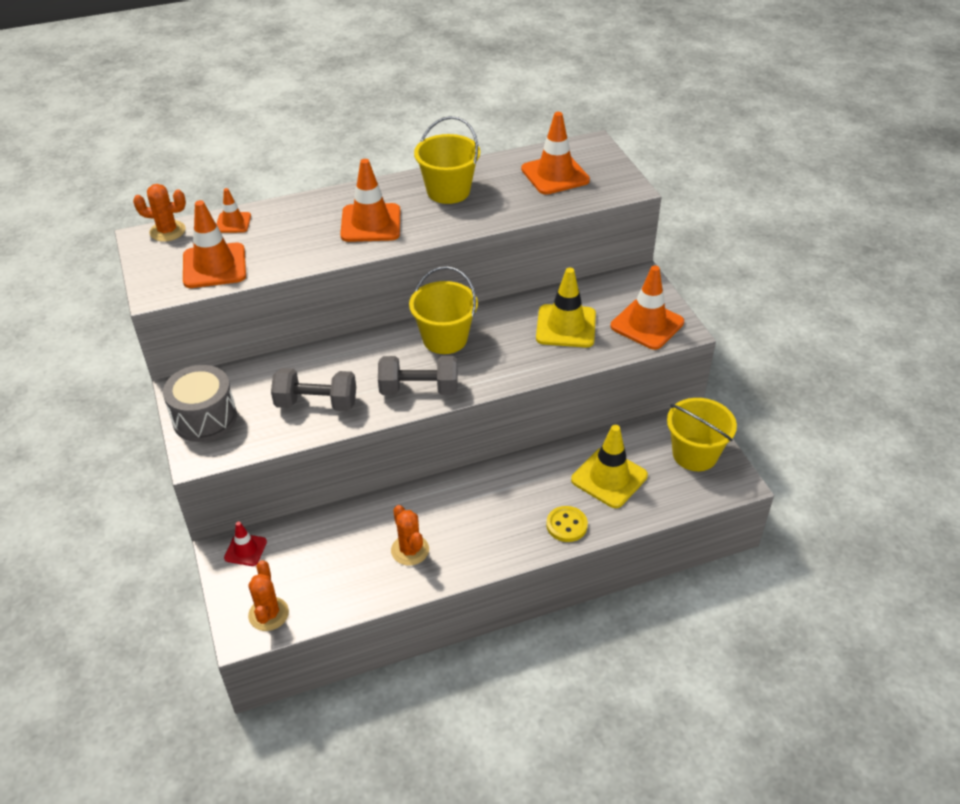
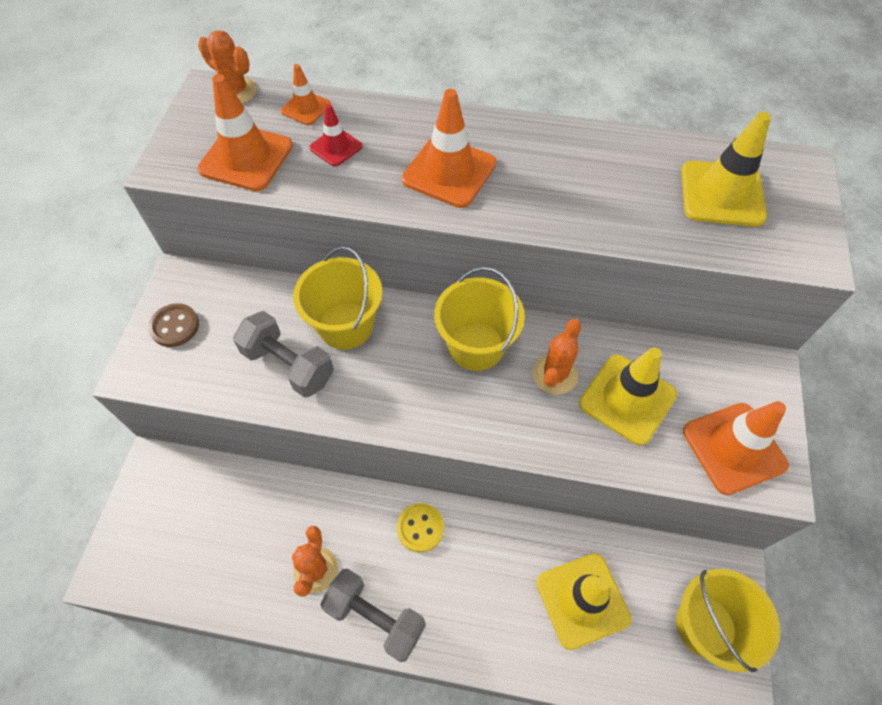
camera: 30 degrees right, 15 degrees up
(205, 418) = (175, 326): grey drum -> brown button
(245, 550) = (171, 474): red traffic cone -> red traffic cone (336, 147)
(268, 614) = (141, 566): orange cactus -> orange cactus (555, 374)
(419, 389) = (404, 403): grey dumbbell -> grey dumbbell (375, 618)
(448, 191) = (570, 163): yellow bucket -> yellow bucket (346, 326)
(555, 175) = (722, 194): orange traffic cone -> yellow traffic cone
(566, 525) = (495, 638): yellow button -> yellow button (420, 528)

